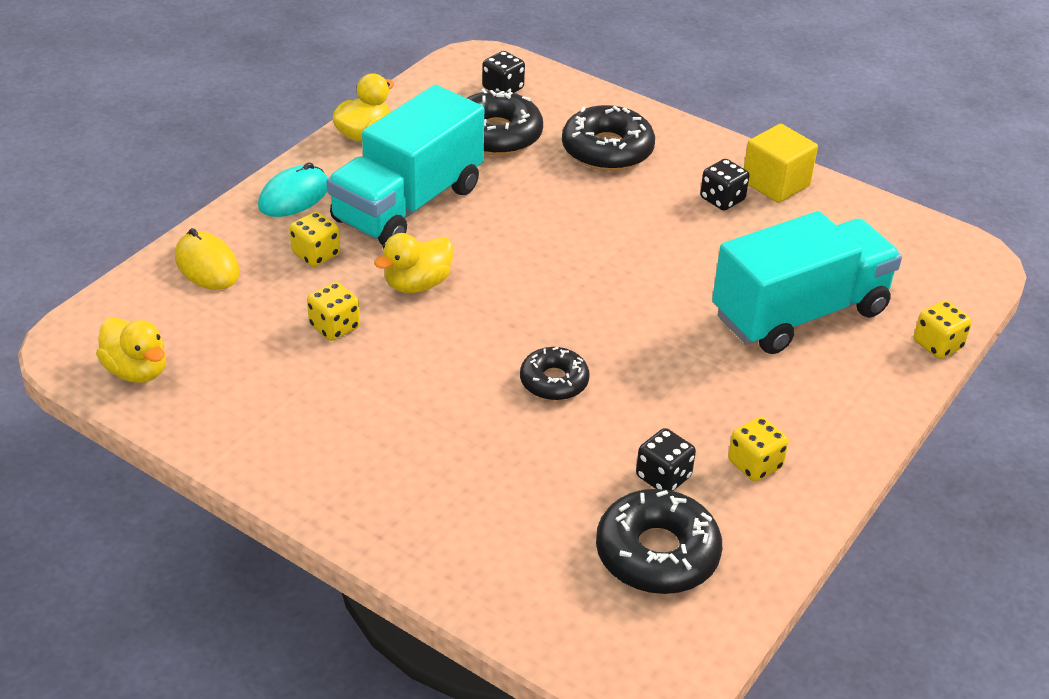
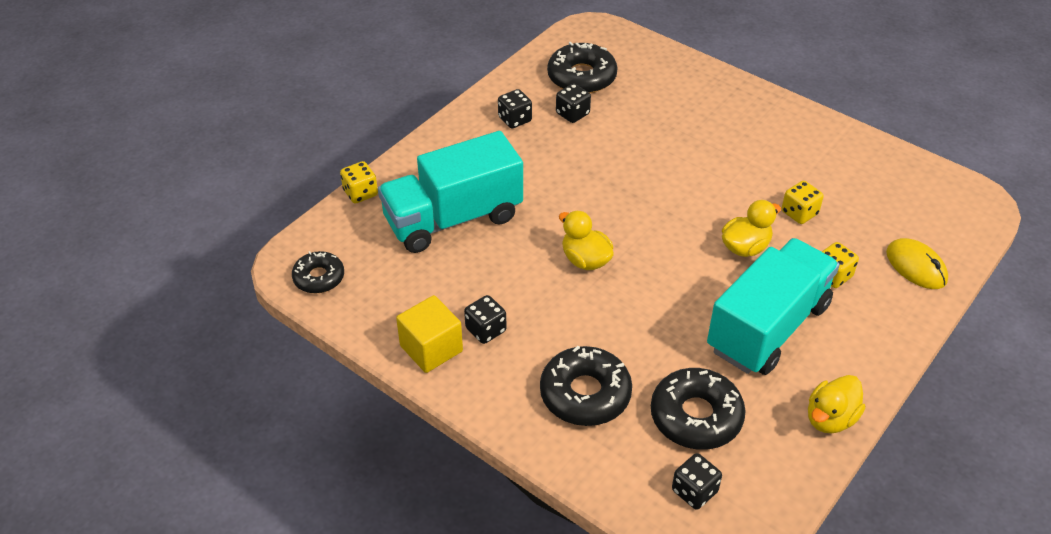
camera: 175 degrees left, 5 degrees up
(137, 371) = (925, 183): yellow duck -> yellow duck (585, 260)
(294, 196) = (872, 338): turquoise mouse -> none
(554, 381) = (639, 171): black donut -> black donut (319, 277)
(755, 464) = (515, 119): yellow dice -> black dice

